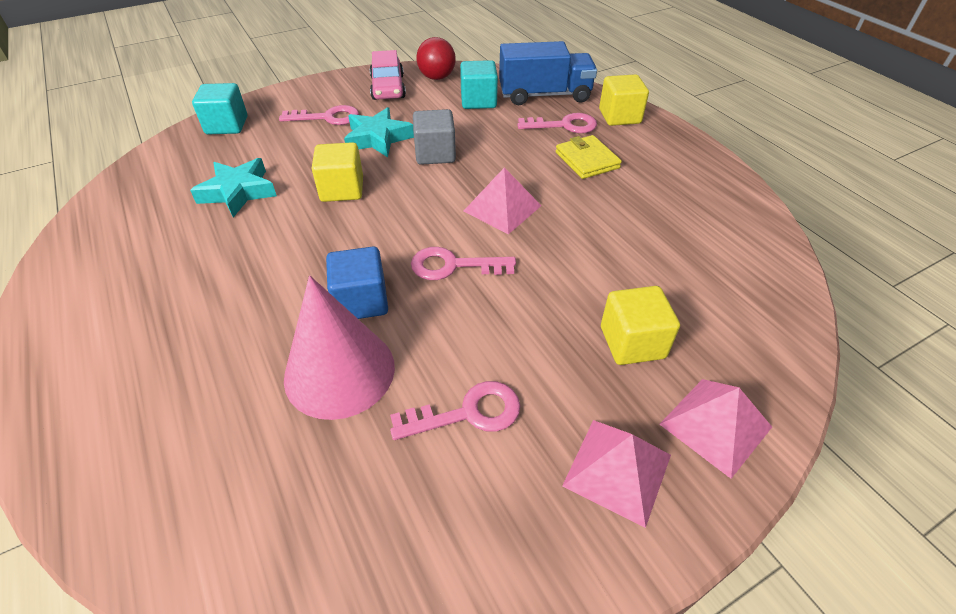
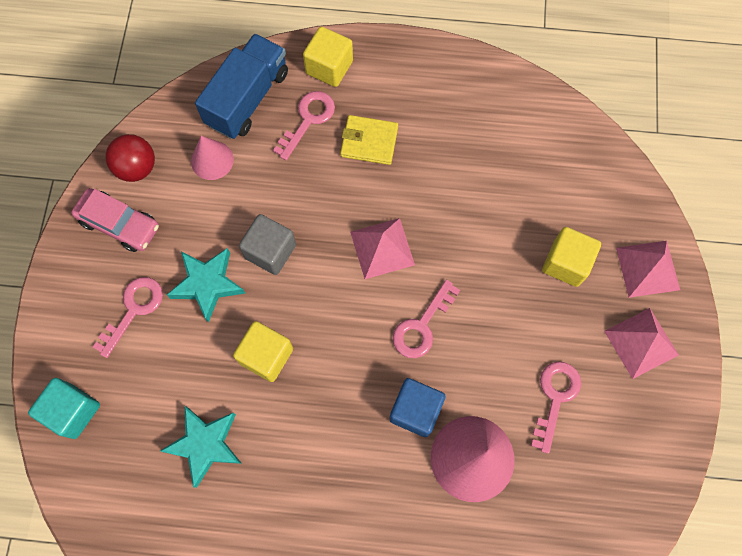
camera: 55 degrees left, 25 degrees up
(478, 101) = (212, 160): turquoise cube -> pink cone

